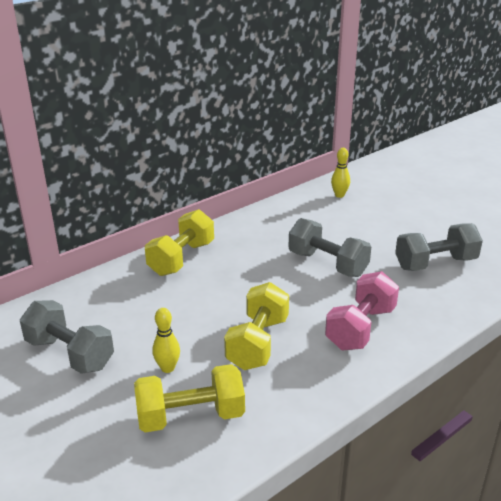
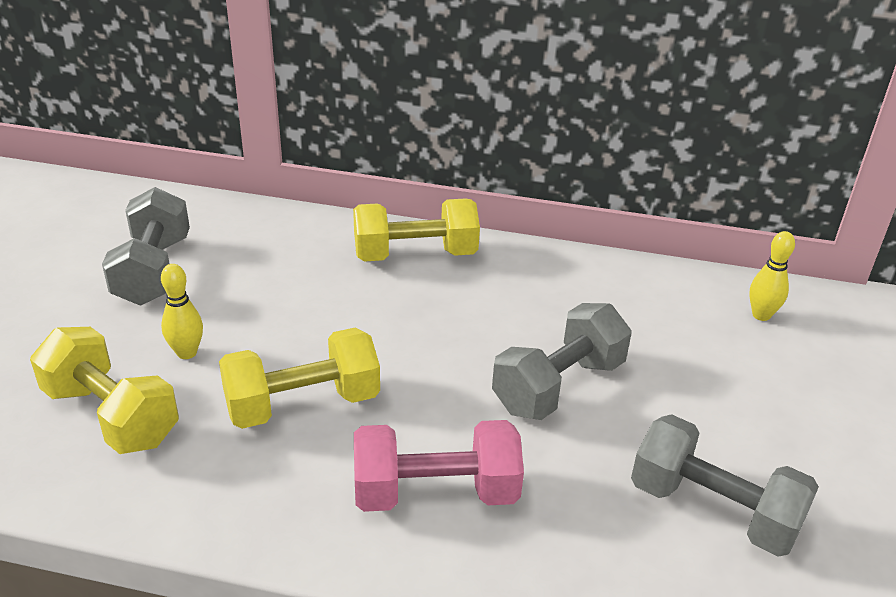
camera: 50 degrees right, 5 degrees up
(327, 264) = (558, 386): grey dumbbell -> grey dumbbell turned 45 degrees clockwise

